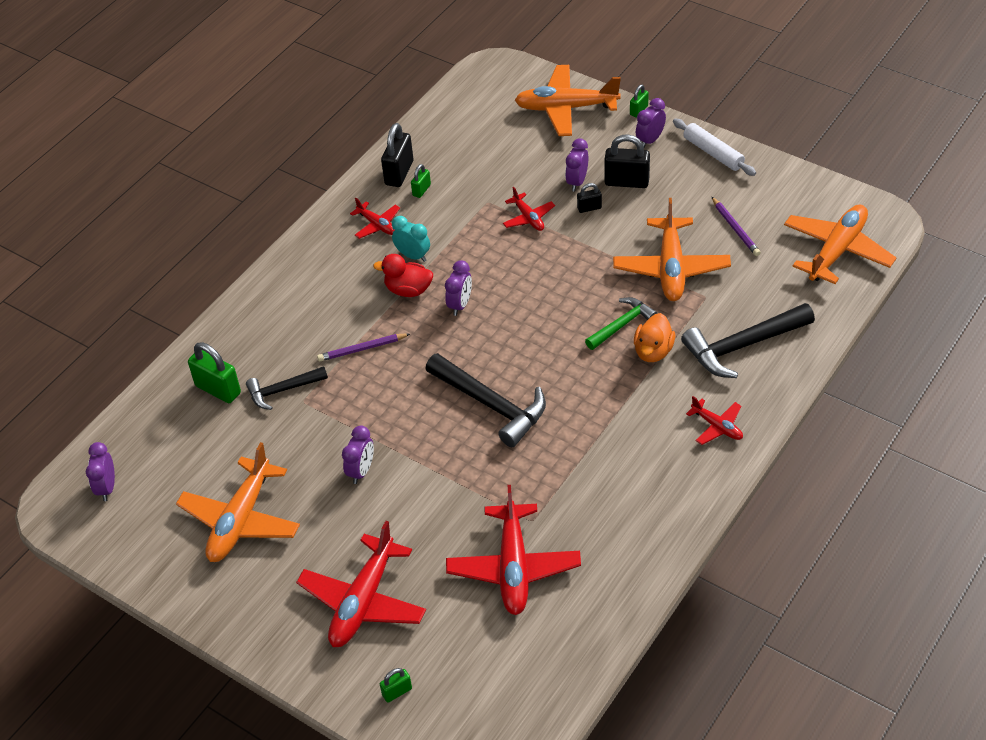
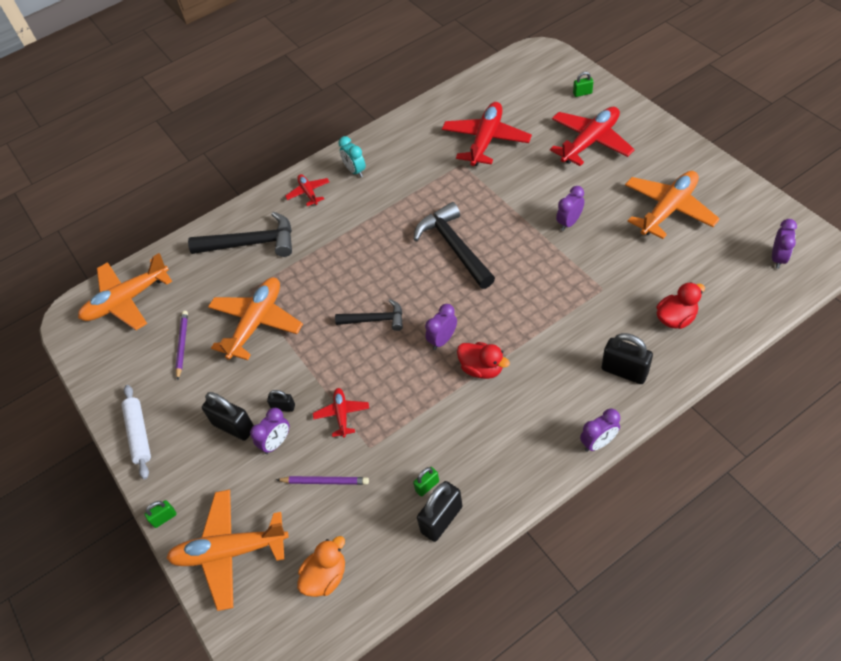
camera: 155 degrees left, 5 degrees up
(218, 389) = (676, 318): green padlock -> red duck
(264, 325) = (624, 371): none -> black padlock
(283, 390) = (618, 302): black hammer -> black hammer (375, 320)
(362, 349) = (541, 322): purple pencil -> purple pencil (325, 482)
(377, 225) = (487, 455): red plane -> none
(413, 256) = (464, 405): turquoise clock -> turquoise clock (355, 171)
(566, 108) = (230, 551): orange plane -> orange plane turned 150 degrees clockwise
(622, 325) = (325, 284): green hammer -> none
(650, 140) = (181, 472): purple clock -> purple clock (598, 443)
(653, 351) = (315, 256): orange duck -> orange duck (326, 576)

